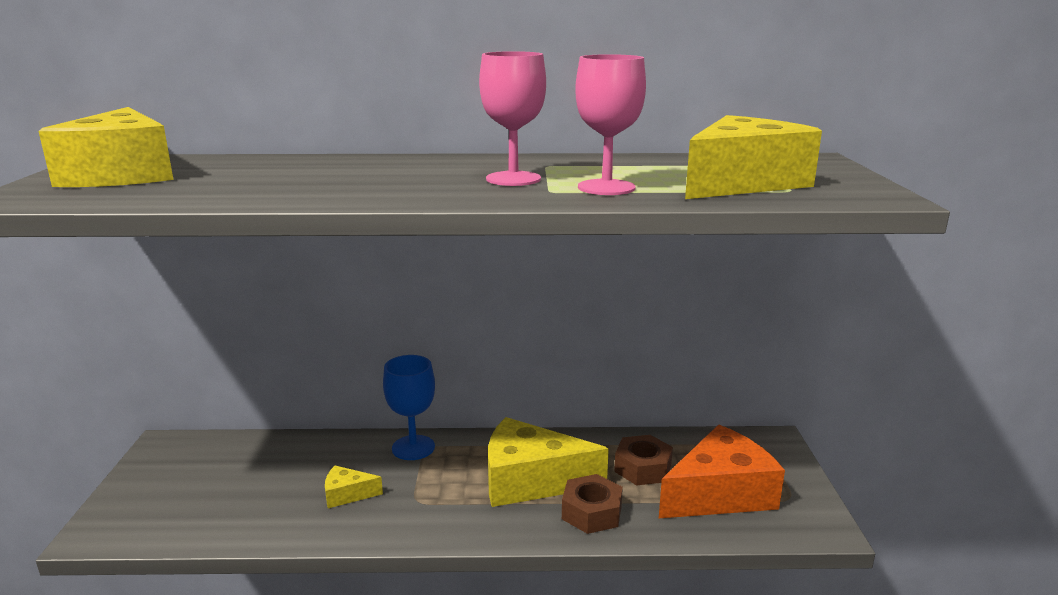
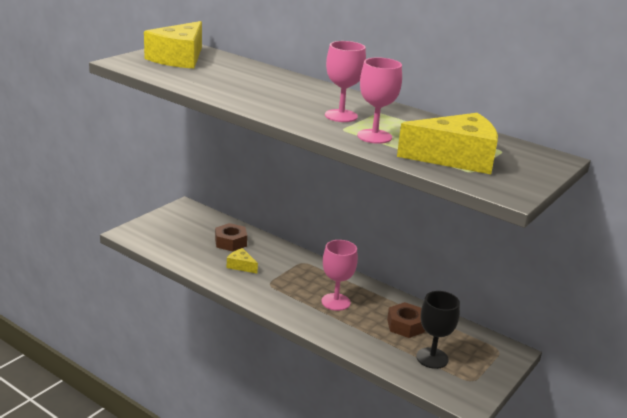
camera: 35 degrees right, 5 degrees up
(413, 448) = (296, 259): blue goblet -> none
(530, 481) = (335, 302): yellow cheese -> pink goblet
(591, 512) = (347, 330): brown nut -> brown nut (230, 242)
(720, 494) = (432, 358): orange cheese -> black goblet

